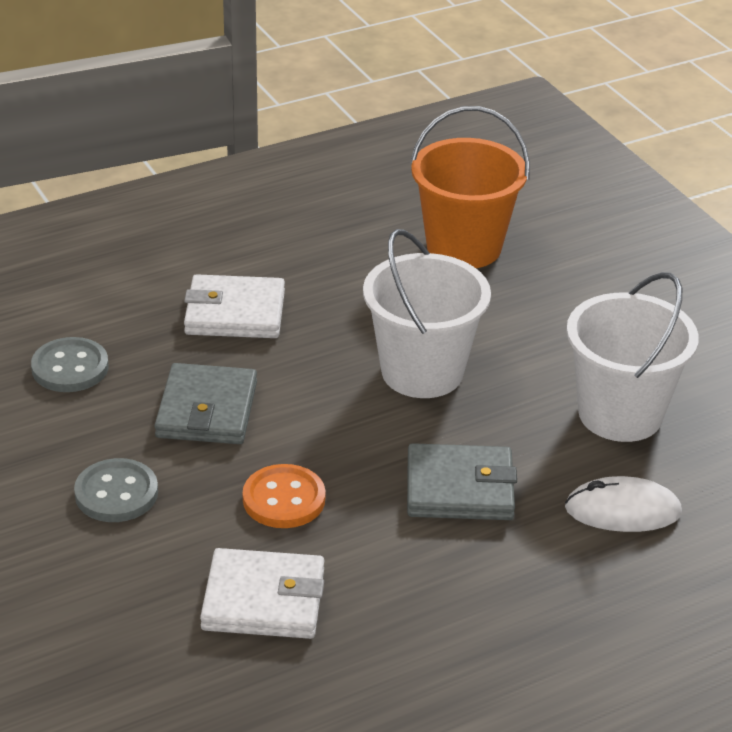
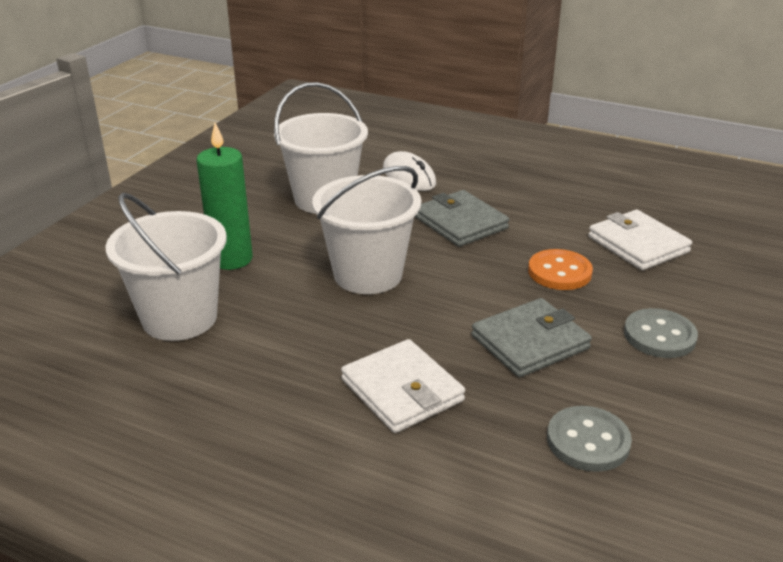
camera: 125 degrees left, 5 degrees down
(464, 247) = (180, 318): orange bucket -> white bucket
(541, 305) = (231, 259): none -> green candle

